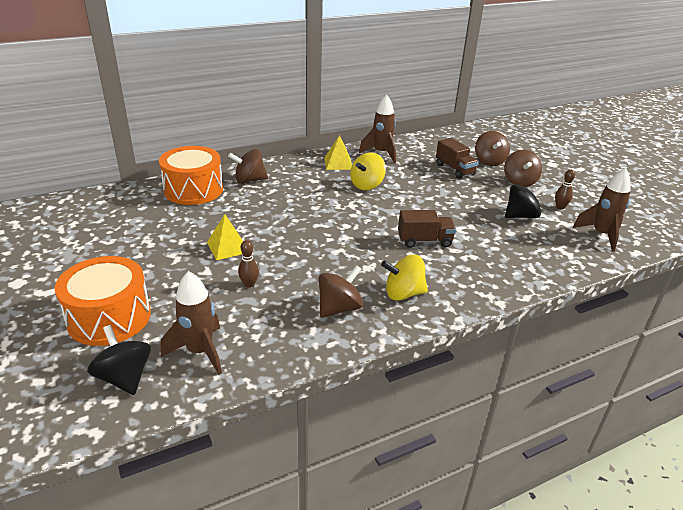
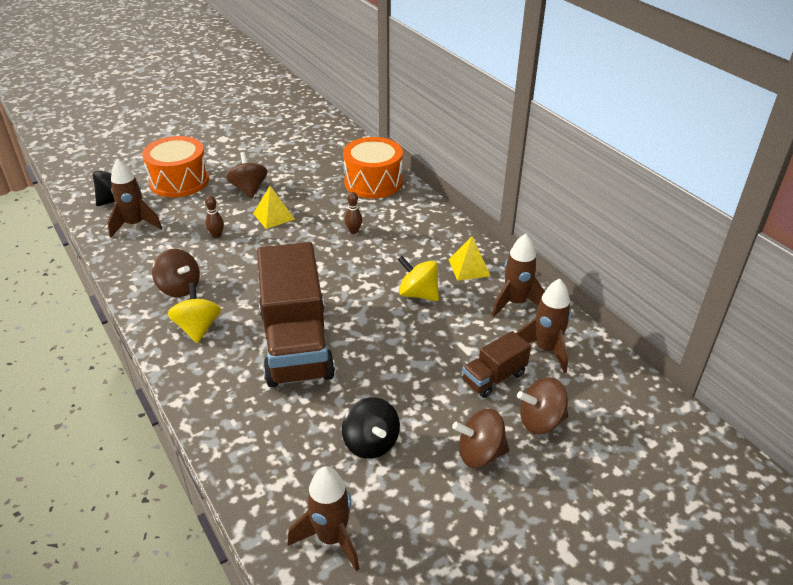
camera: 85 degrees right, 5 degrees up
(249, 180) = (403, 210): brown spinning top -> brown spinning top (249, 189)
(424, 241) = (296, 344): brown truck -> brown truck, size x2.15
(427, 151) = (546, 349): none -> brown rocket
(560, 207) = (408, 497): brown bowling pin -> brown bowling pin (353, 231)

